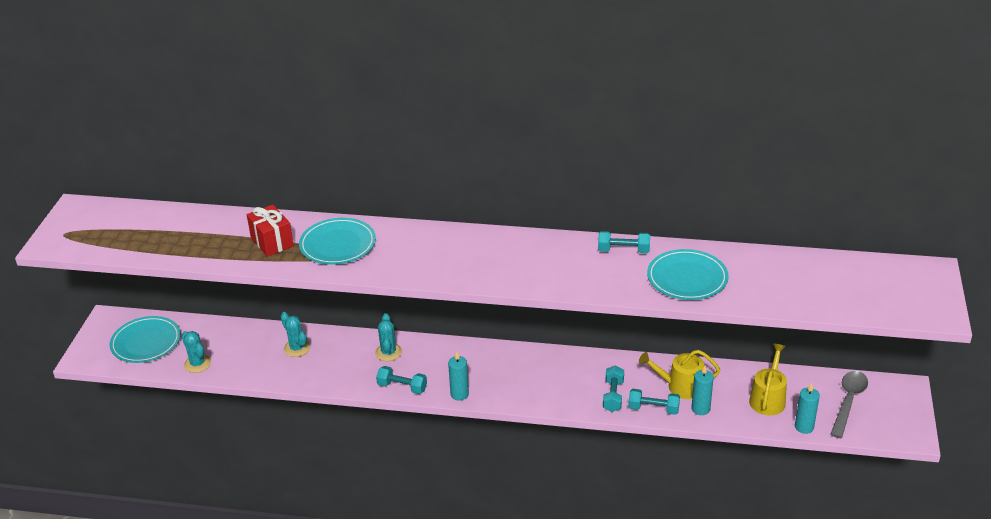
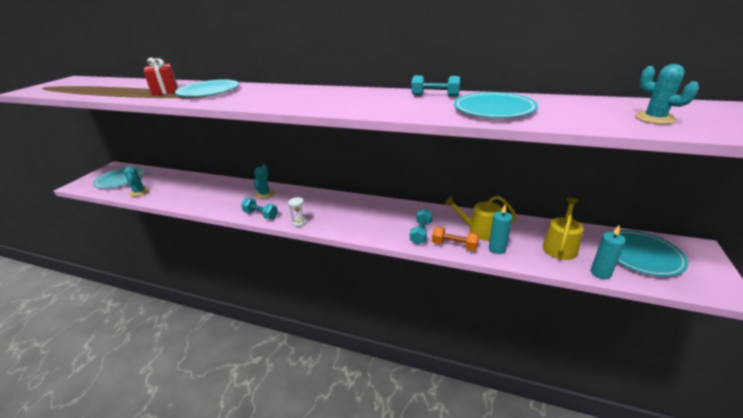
camera: 10 degrees right, 5 degrees down
(297, 348) = (207, 188): turquoise cactus -> turquoise cactus (654, 118)
(459, 394) = (300, 222): turquoise candle -> white hourglass
(653, 409) = (454, 245): turquoise dumbbell -> orange dumbbell
(848, 402) = (641, 255): grey spoon -> turquoise plate

